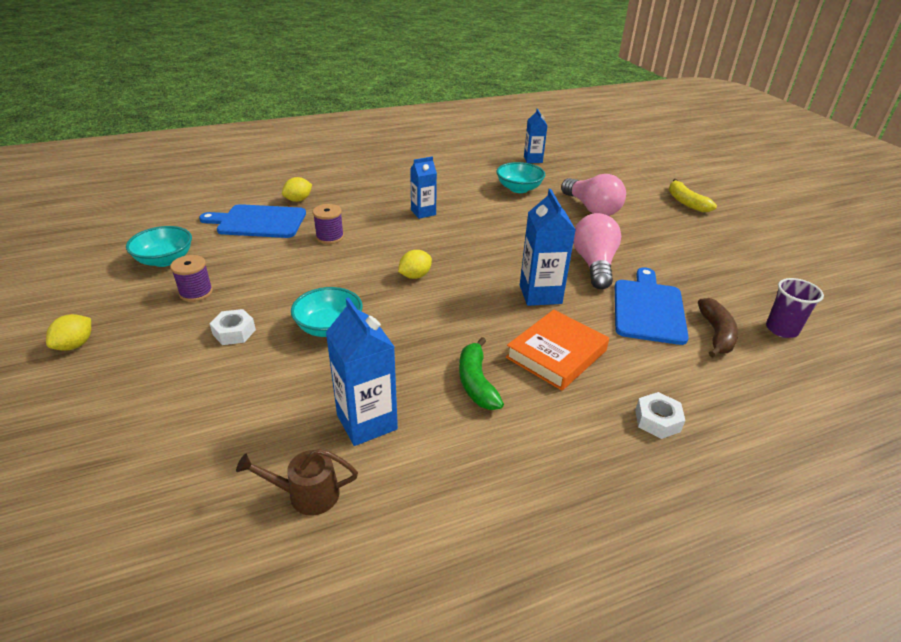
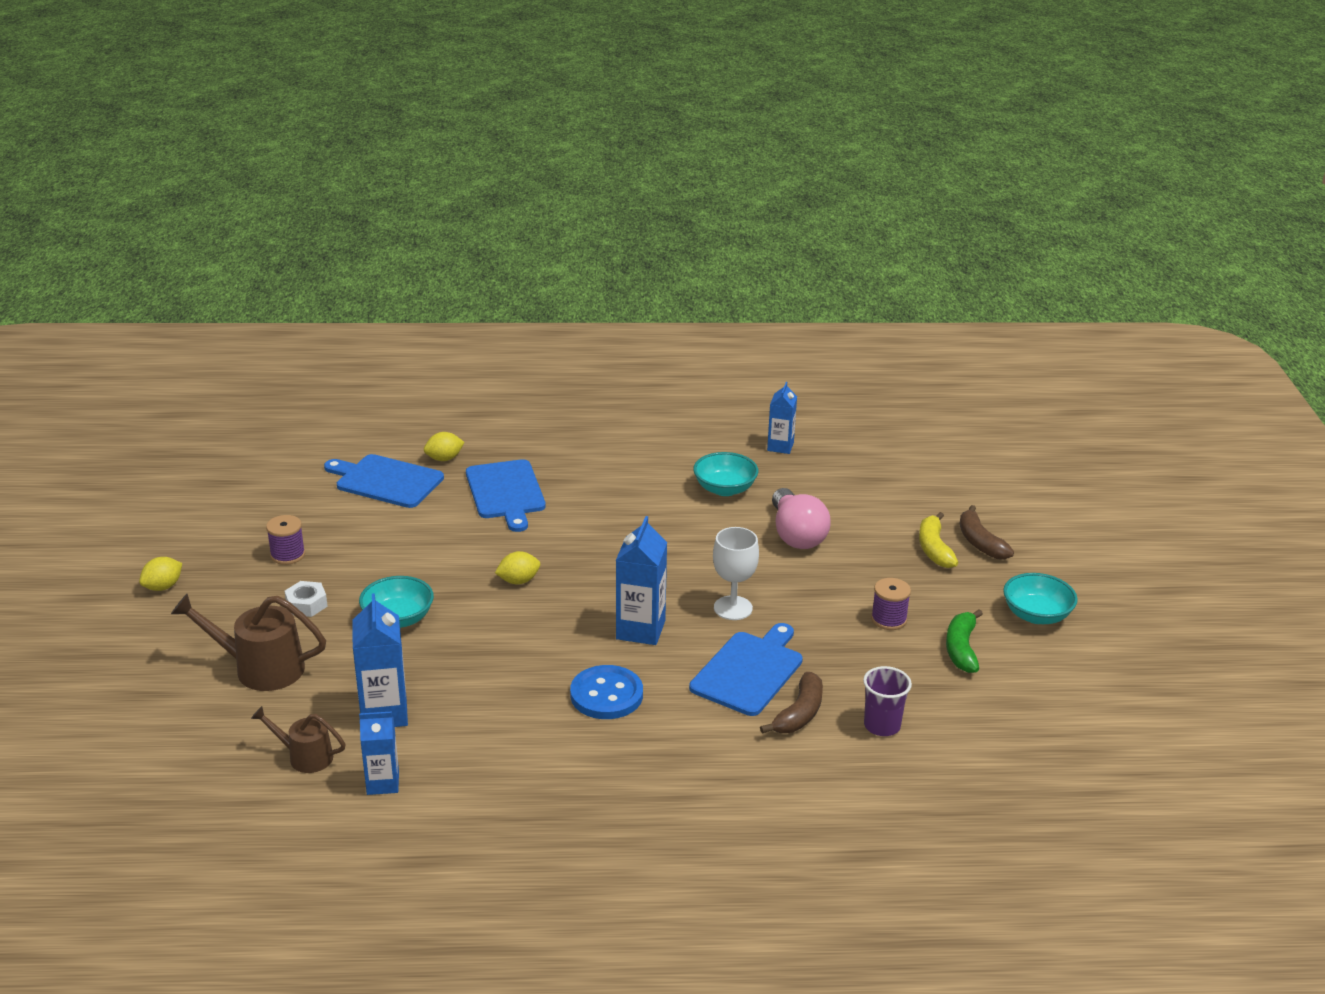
camera: 20 degrees right, 5 degrees down
(165, 260) = (271, 511): turquoise bowl -> turquoise bowl (1036, 615)
(212, 405) = (260, 668): none -> brown watering can
(330, 237) = (453, 515): purple spool -> purple spool (888, 619)
(362, 215) = (506, 492): none -> blue cutting board
(423, 212) = (580, 502): blue carton -> blue carton (383, 783)
(476, 382) = (506, 703): green banana -> green banana (961, 649)
(556, 354) = (606, 695): orange book -> blue button
(594, 264) = (733, 608): pink light bulb -> white goblet
(657, 420) = (654, 776): white nut -> none
(708, 194) = (980, 542): none -> brown banana

